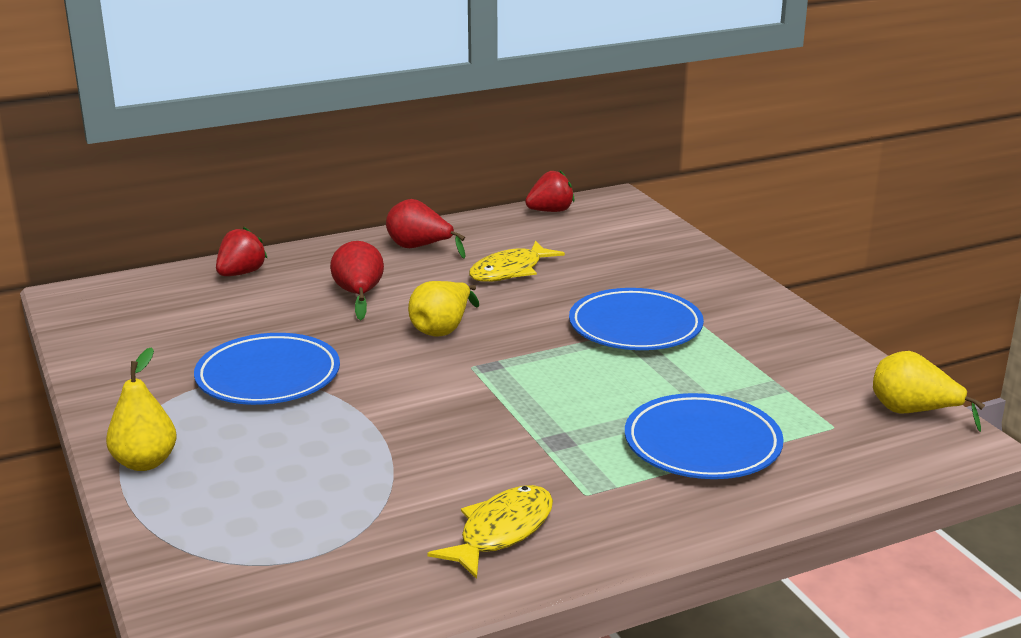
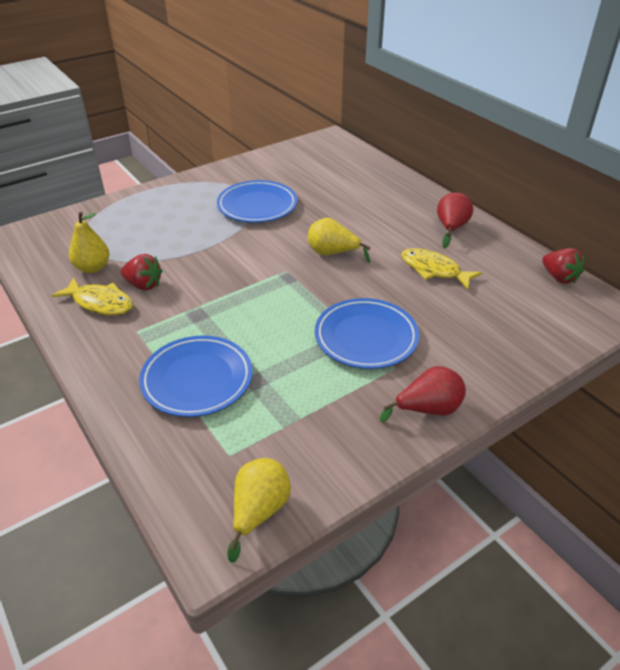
camera: 80 degrees right, 15 degrees up
(145, 462) = (168, 190): yellow pear -> yellow pear (93, 268)
(241, 273) = (379, 175): red strawberry -> red strawberry (144, 285)
(359, 295) = (368, 217): red pear -> red pear (428, 409)

